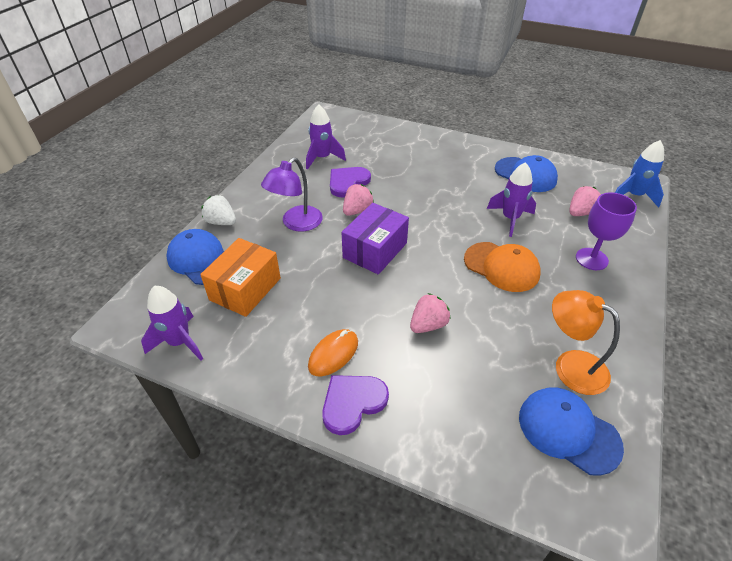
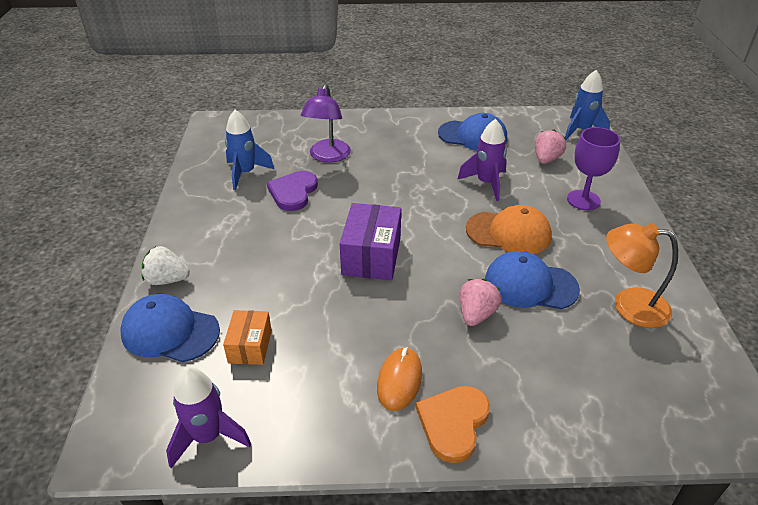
camera: 25 degrees left, 5 degrees down
(245, 289) = (250, 346): orange box -> orange box, size x0.61
(296, 223) = (263, 254): purple lamp -> purple lamp (328, 156)
(322, 158) = (245, 173): purple rocket -> blue rocket
(352, 403) = (453, 423): purple heart -> orange heart
(357, 211) = (324, 220): pink strawberry -> none
(568, 431) = (665, 366): blue cap -> blue cap (530, 285)

